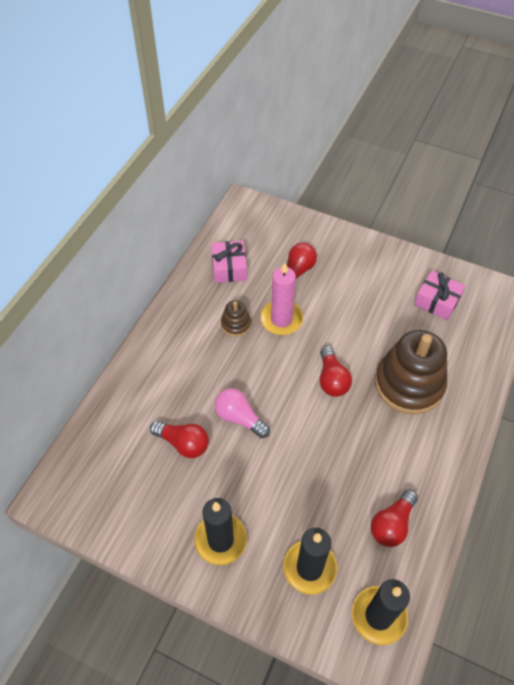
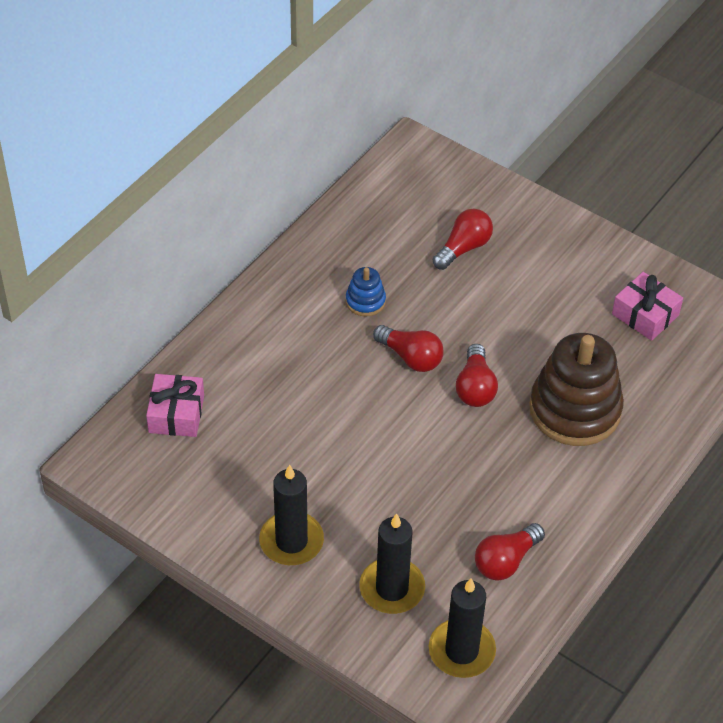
camera: 10 degrees right, 5 degrees down
(183, 443) = (268, 430): red light bulb -> red light bulb (411, 357)
(229, 267) = (372, 228): pink gift -> pink gift (176, 414)
(236, 324) = (365, 301): brown stacking toy -> blue stacking toy
(239, 418) = (345, 412): pink light bulb -> none
(281, 319) = (427, 305): pink candle -> none

